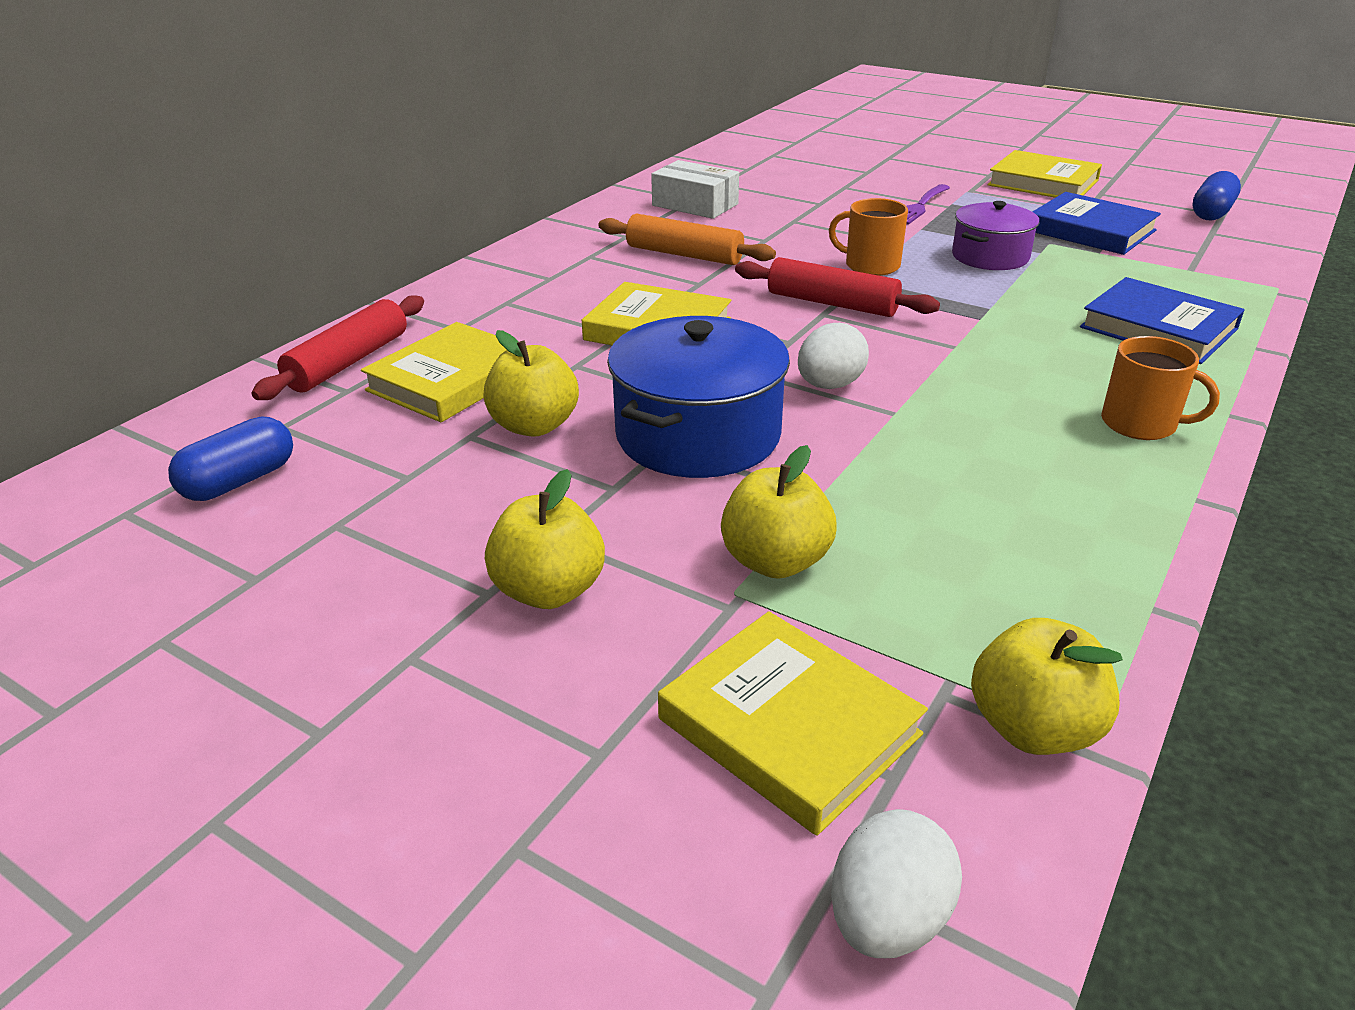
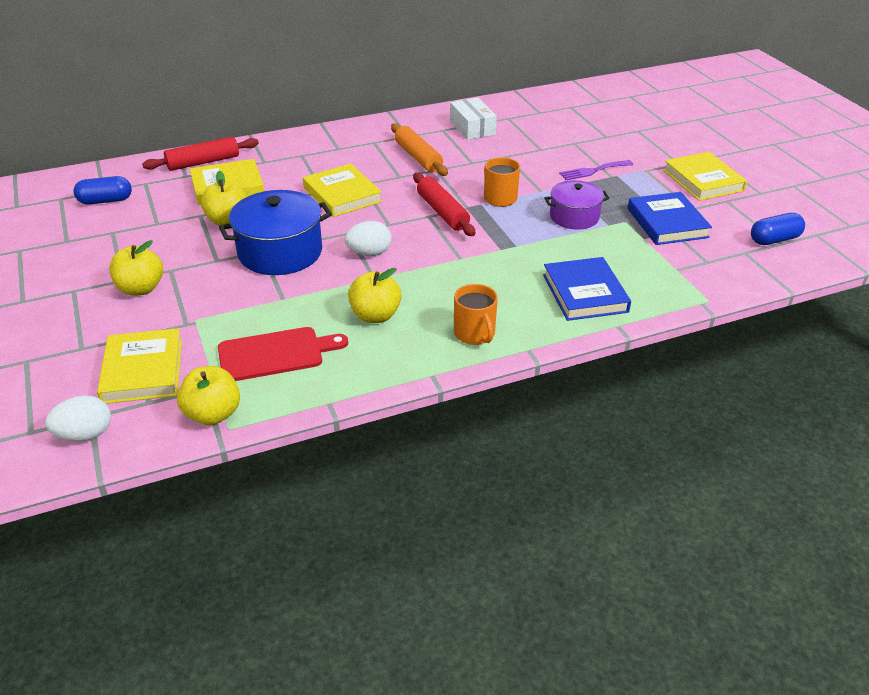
camera: 35 degrees right, 5 degrees up
(775, 561) = (226, 316): yellow apple -> yellow apple (375, 315)
(952, 579) = (275, 354): none -> red cutting board

